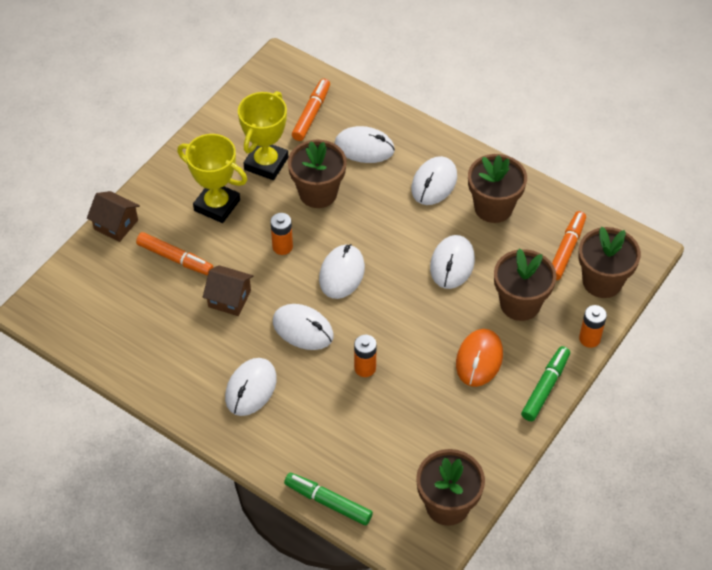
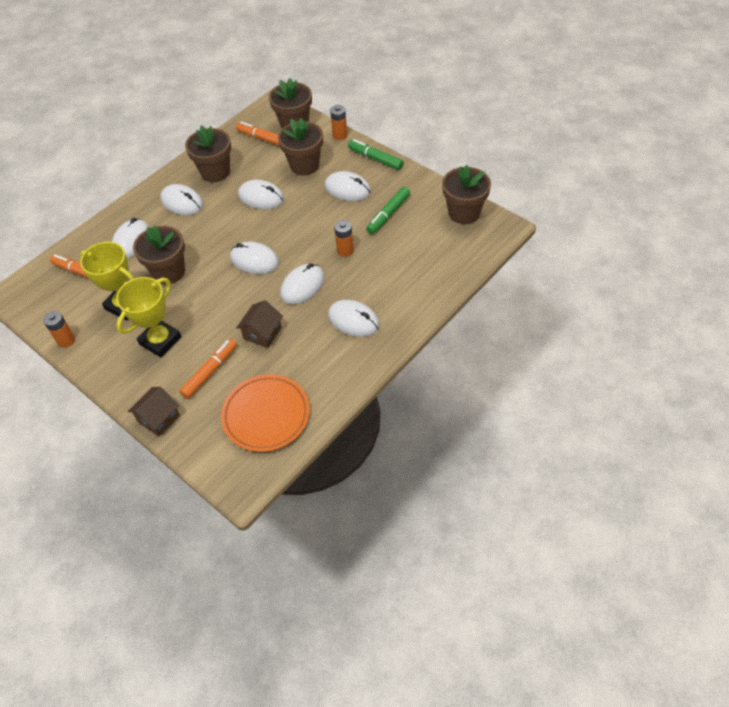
camera: 80 degrees left, 0 degrees up
(117, 319) = (266, 415): none -> orange plate
(282, 247) = (218, 296): orange battery -> orange battery (66, 340)
(328, 502) = (458, 276): green marker -> green marker (388, 214)
(479, 359) = (347, 189): orange mouse -> white mouse

